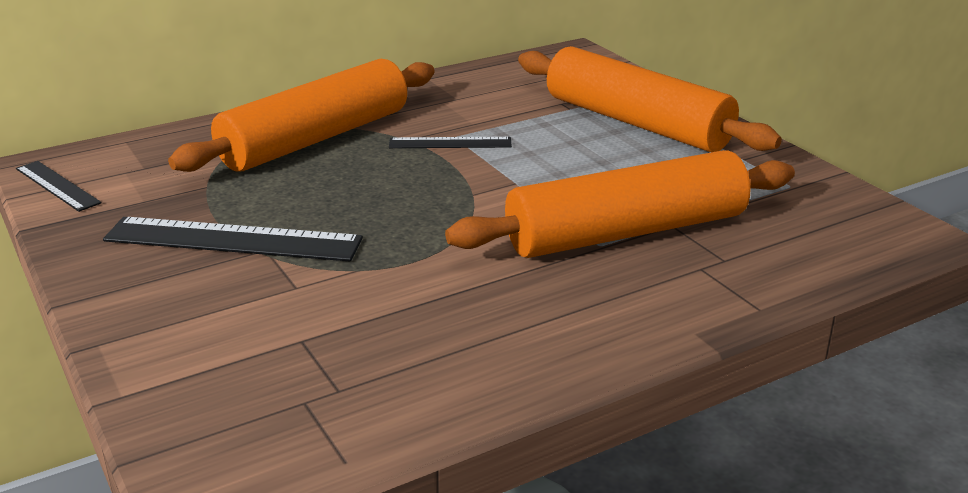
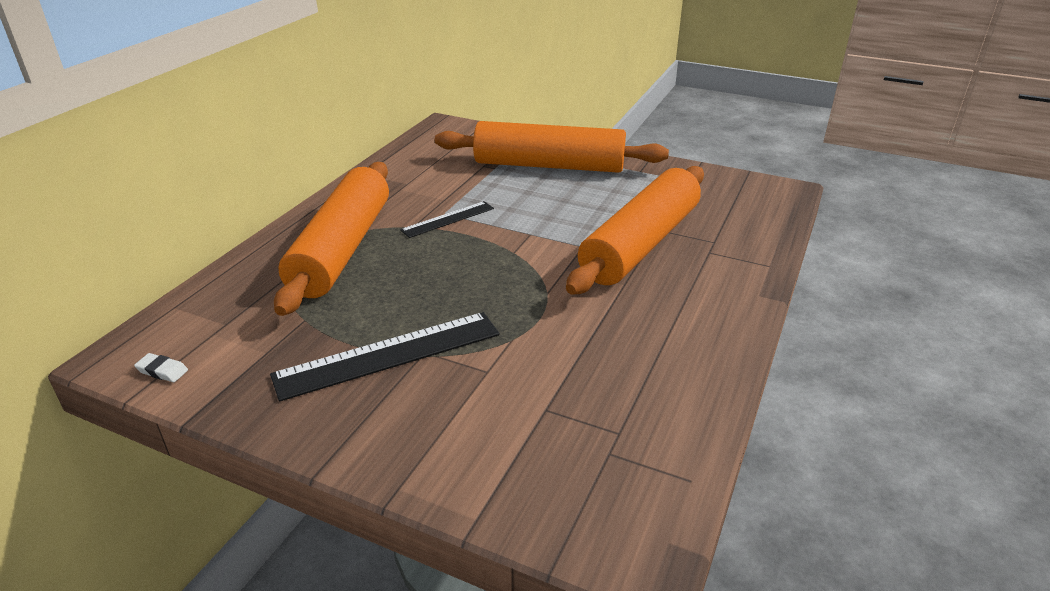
camera: 35 degrees left, 5 degrees up
(57, 186) = (162, 371): black ruler -> white eraser

